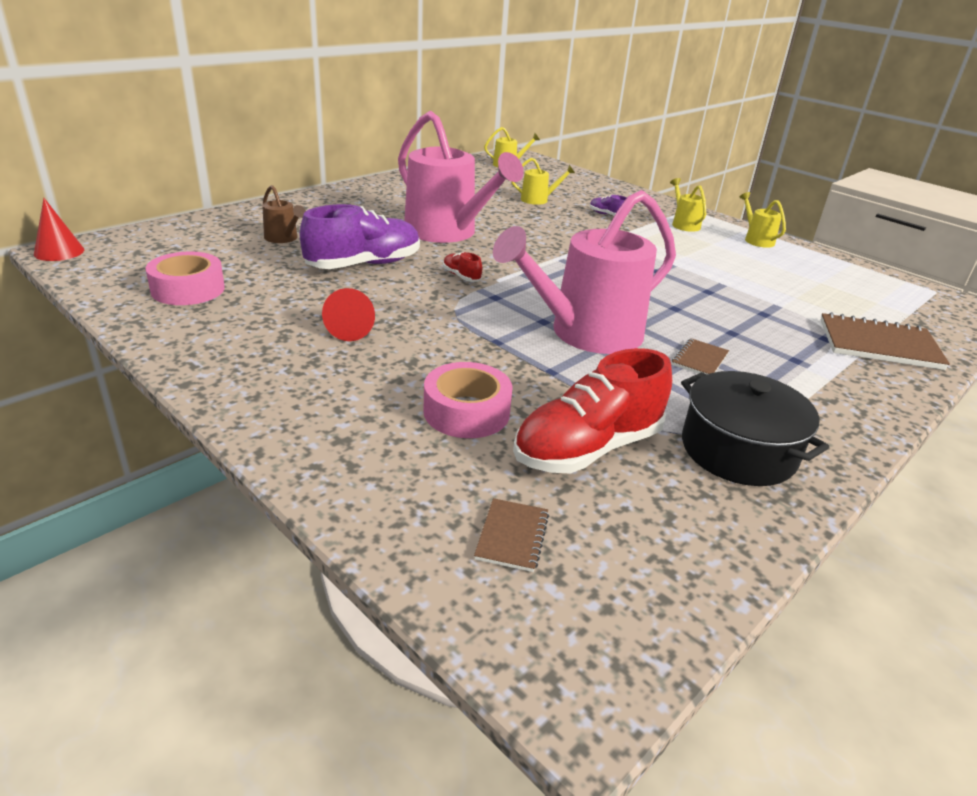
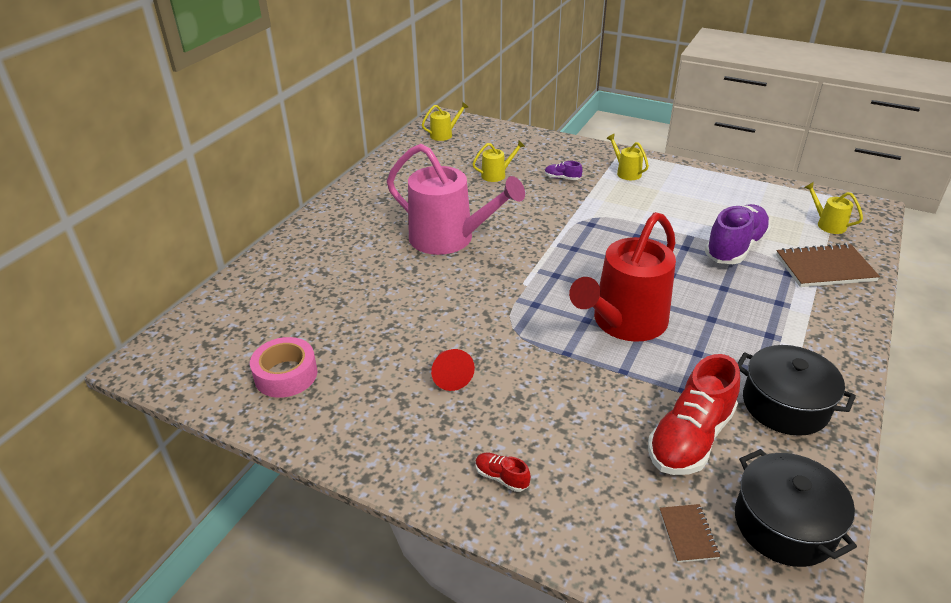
camera: 15 degrees left, 5 degrees up
(59, 252) = (135, 366): red cone -> none
(283, 238) = (319, 288): brown watering can -> none
(364, 265) = (409, 299): purple shoe -> purple shoe (735, 248)
(461, 276) = (494, 288): red shoe -> red shoe (501, 477)
(466, 412) = (589, 432): pink tape -> none
(586, 334) = (624, 323): pink watering can -> red watering can
(651, 565) = (784, 524): none -> black pot
(699, 359) = (716, 324): brown notebook -> none
(756, 240) = (688, 175): yellow watering can -> yellow watering can (827, 224)

